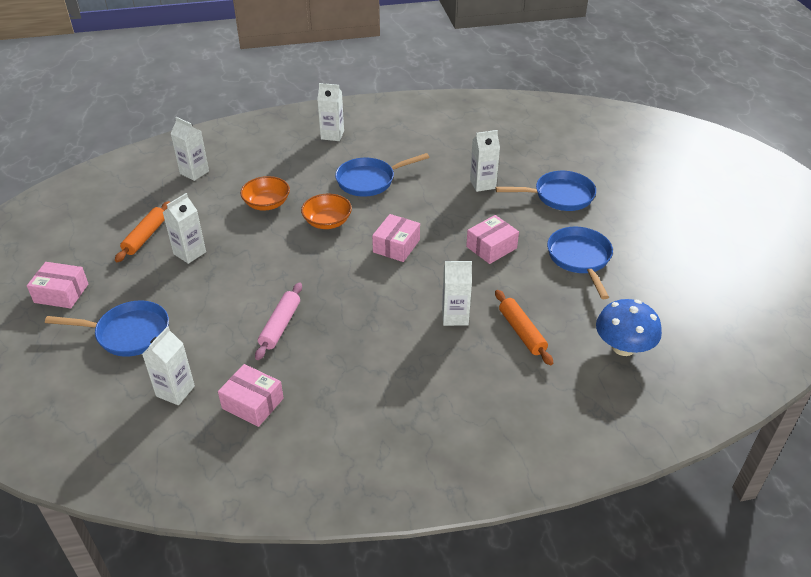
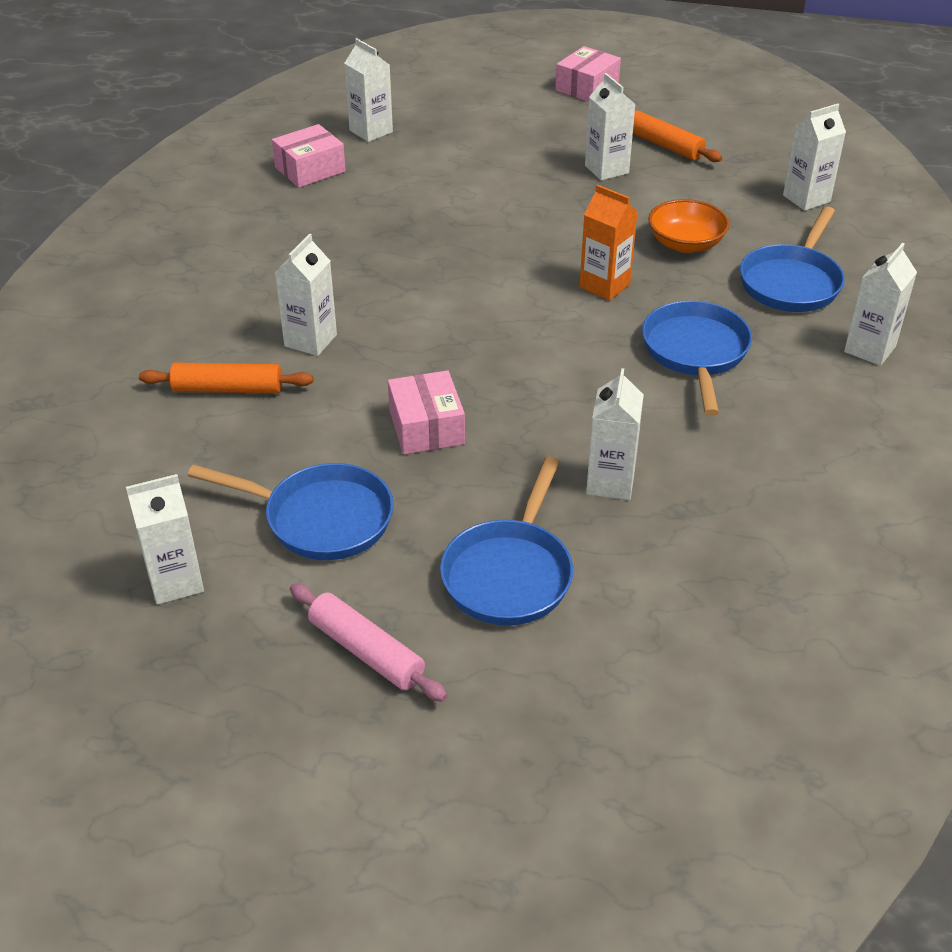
camera: 115 degrees right, 0 degrees up
(128, 333) = (485, 117): blue pan -> blue pan (791, 282)
(280, 326) = (414, 207): pink rolling pin -> pink rolling pin (366, 651)
(327, 222) = (604, 286): orange bowl -> orange carton
(396, 246) = (501, 333): pink box -> none
(623, 347) = (107, 475): blue mushroom -> none
(657, 288) = (175, 582): none -> white carton

